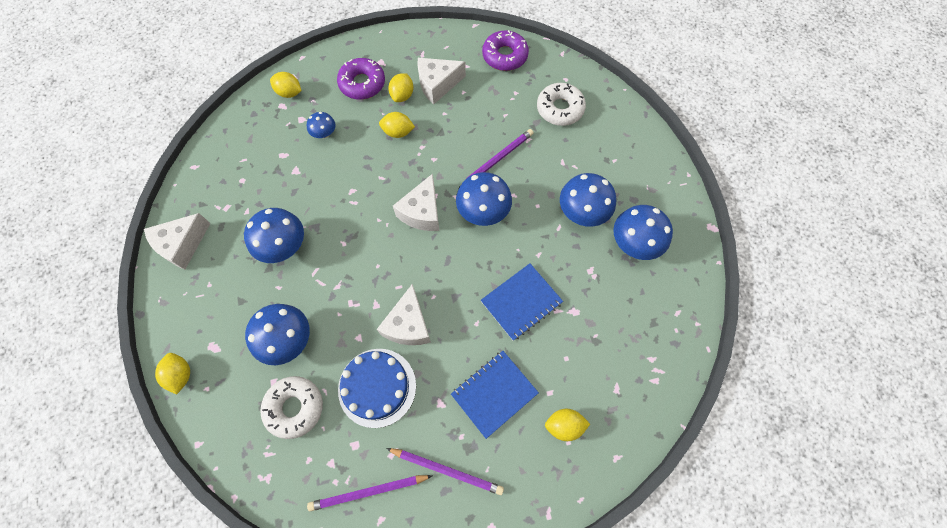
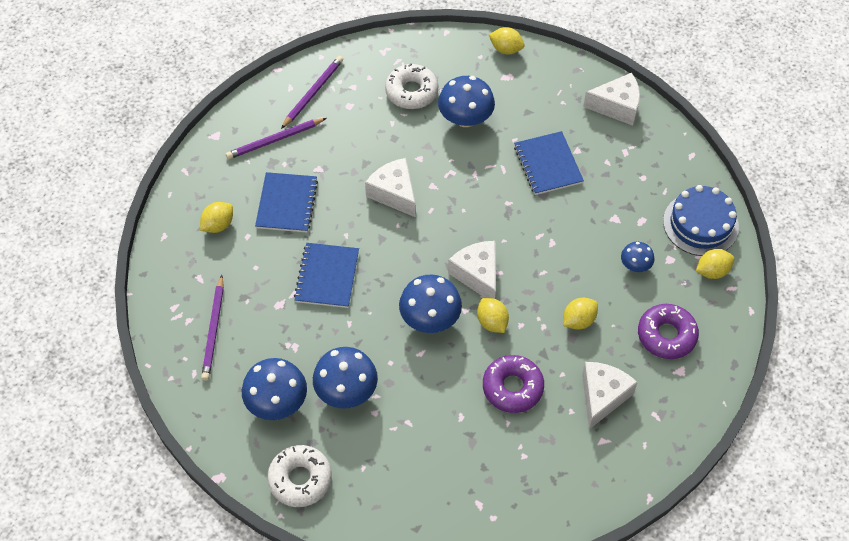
camera: 135 degrees right, 10 degrees down
(182, 245) = (617, 106): white cheese -> white cheese turned 90 degrees clockwise
(283, 246) = (548, 164): blue mushroom -> blue notebook
(377, 387) = (372, 143): blue cake -> blue cake (700, 224)
(402, 95) = (618, 357): yellow lemon -> yellow lemon (492, 322)
(497, 159) = (467, 373): purple pencil -> purple pencil (214, 330)
(505, 56) = (579, 488): purple donut -> purple donut (512, 387)
(560, 109) = (464, 476): white donut -> white donut (300, 479)

